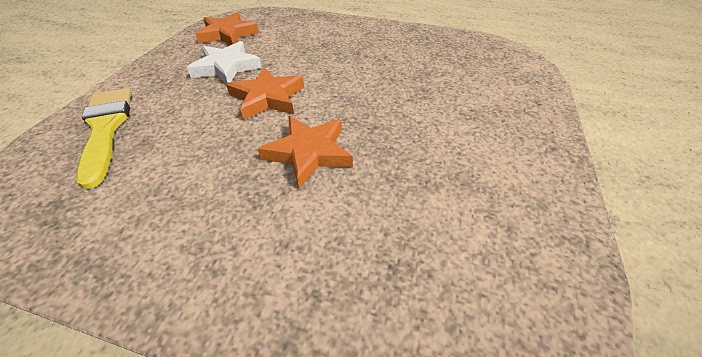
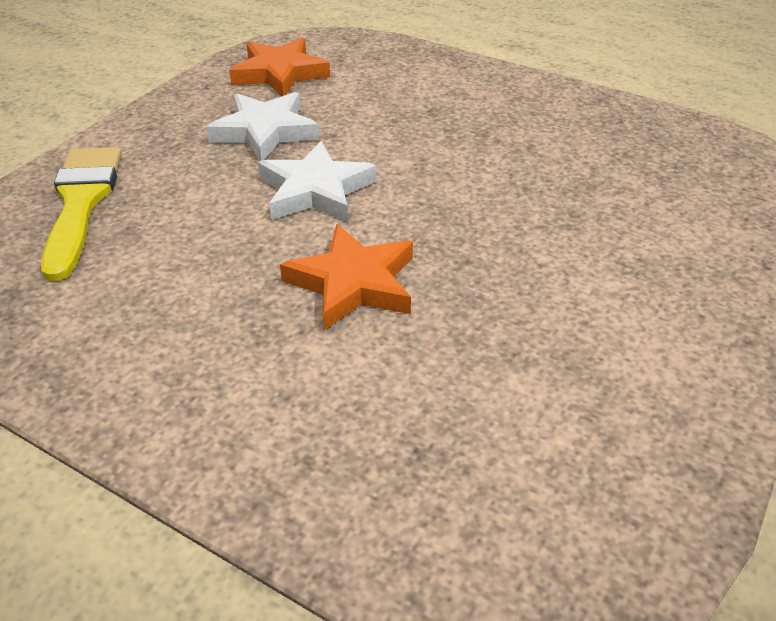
camera: 15 degrees right, 5 degrees down
(267, 97) = (316, 190): orange star -> white star

